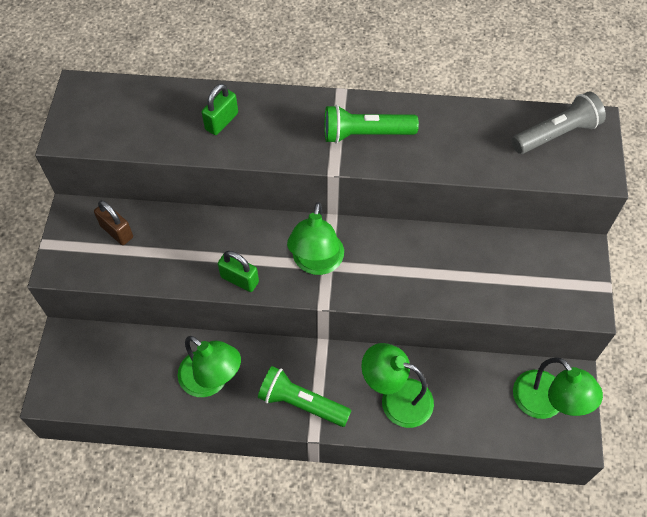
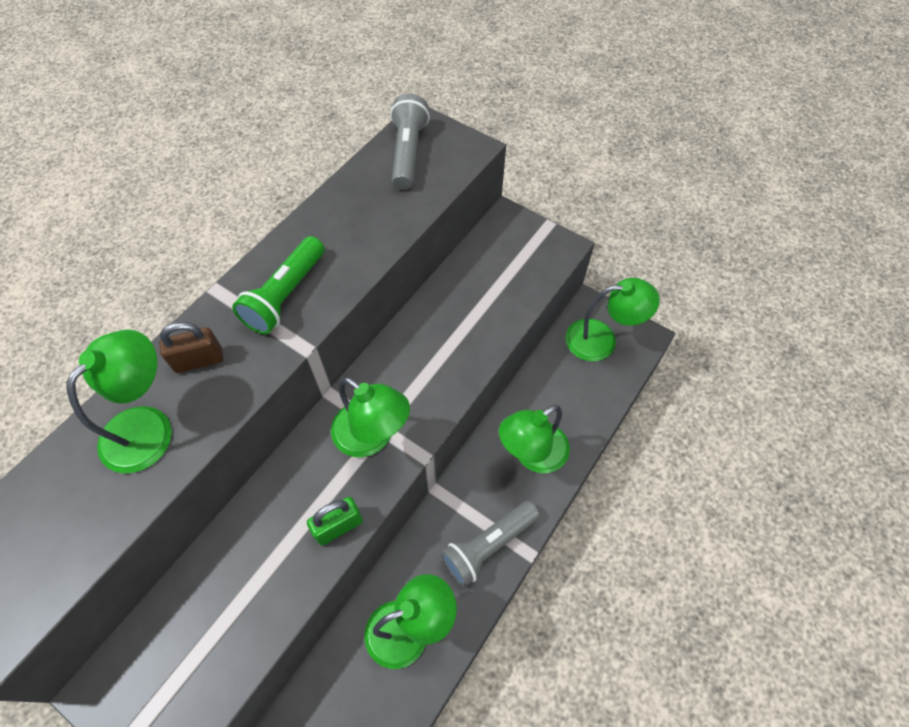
camera: 60 degrees left, 0 degrees up
(117, 231) = (172, 642): brown padlock -> brown padlock (199, 360)
(221, 121) = (148, 426): green padlock -> green lamp
(301, 403) = (488, 546): green flashlight -> grey flashlight

